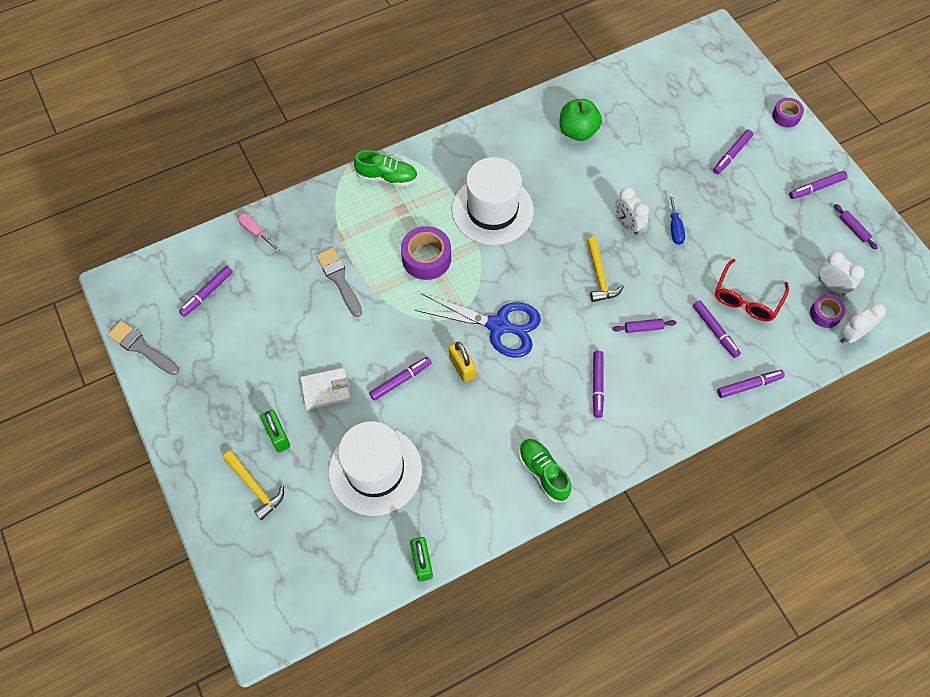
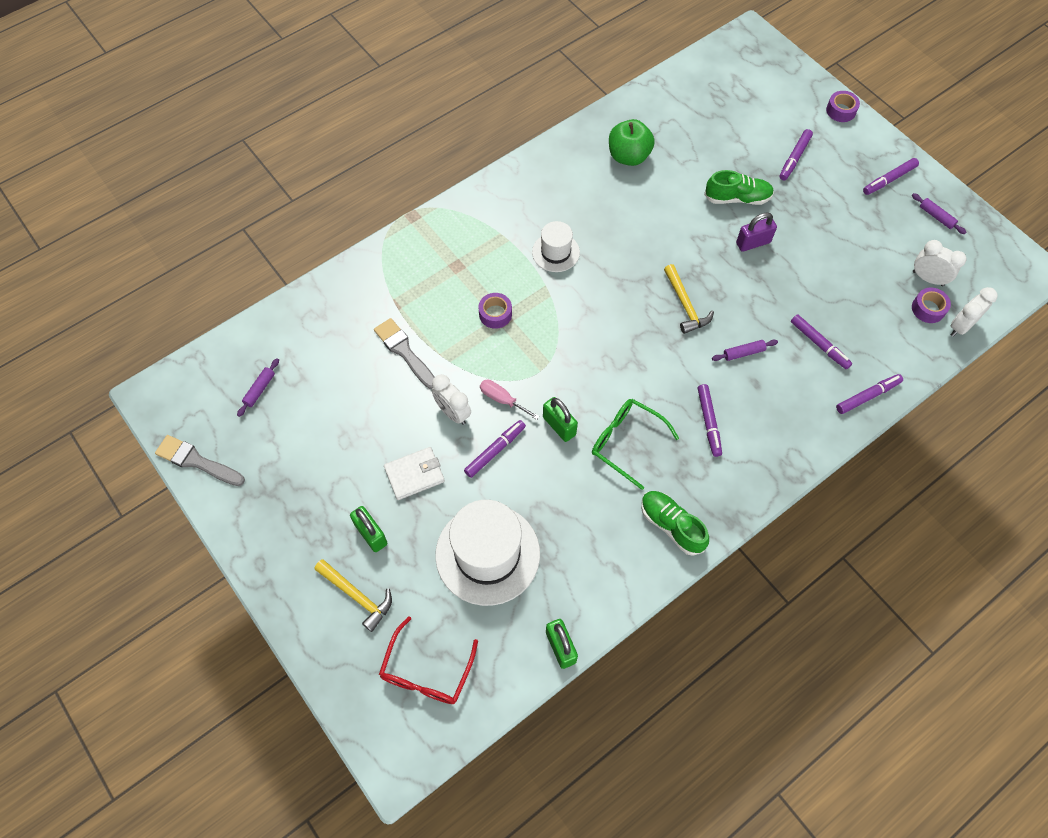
camera: 10 degrees left, 0 degrees up
(207, 293) = (260, 389): purple marker -> purple rolling pin
(255, 232) = (300, 314): pink screwdriver -> pink screwdriver (502, 399)
(387, 177) = (434, 233): green shoe -> green shoe (737, 198)
(426, 258) = (495, 314): purple tape -> purple tape, size x0.61
(462, 367) = (559, 426): yellow padlock -> green padlock
(492, 210) = (555, 252): white hat -> white hat, size x0.53
(498, 326) = (589, 375): blue scissors -> none
(519, 392) = (627, 443): none -> green glasses
(628, 224) = (702, 246): white clock -> white clock (453, 412)
(675, 228) = (753, 243): blue screwdriver -> purple padlock
(747, 298) = (844, 304): red glasses -> red glasses (427, 670)

